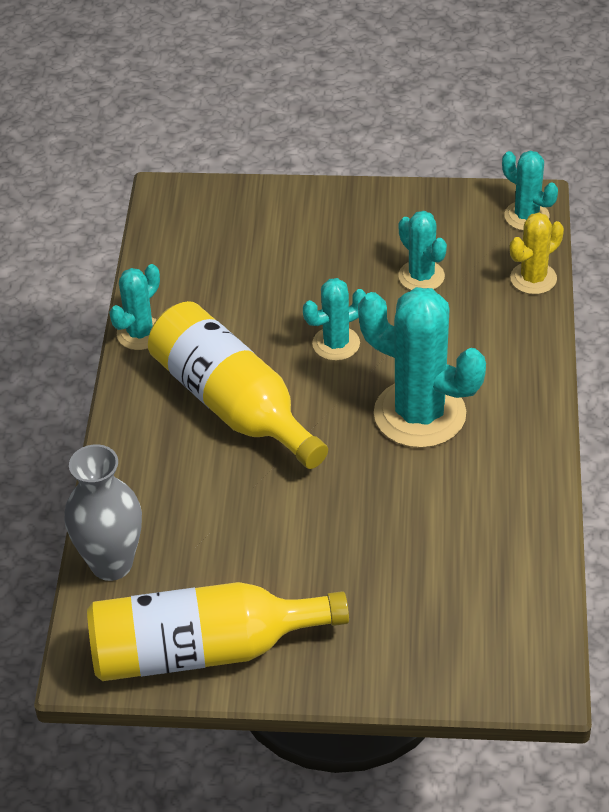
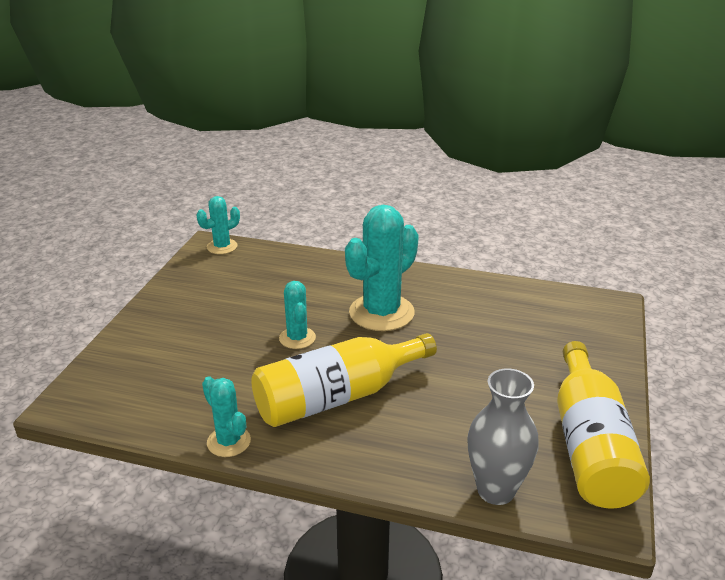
camera: 80 degrees left, 15 degrees down
(421, 276) = (251, 293): turquoise cactus -> none
(533, 278) = (280, 253): yellow cactus -> none

